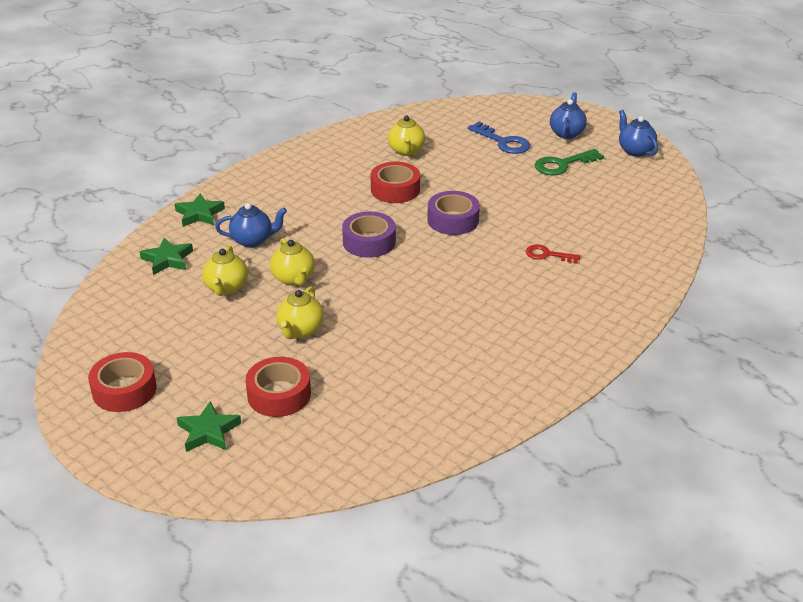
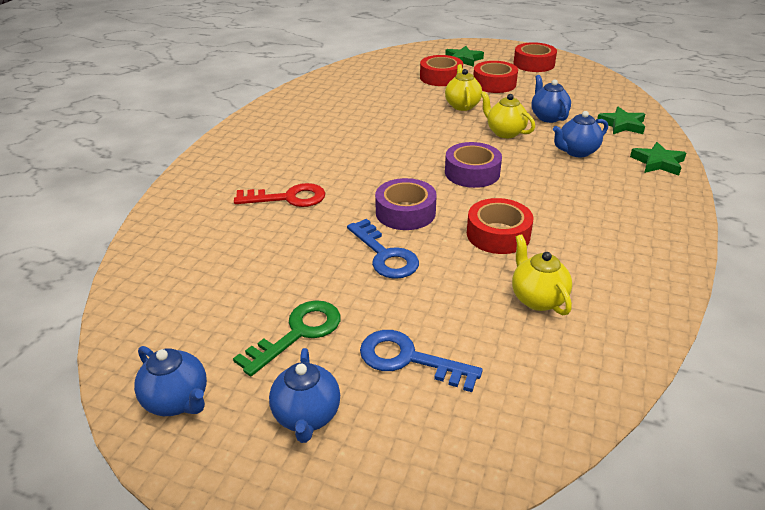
camera: 160 degrees right, 0 degrees up
(223, 361) = (494, 84): none -> red tape
(226, 288) = (548, 117): yellow teapot -> blue teapot
(487, 194) = (385, 255): none -> blue key
(547, 255) = (288, 198): red key -> red key, size x1.55

